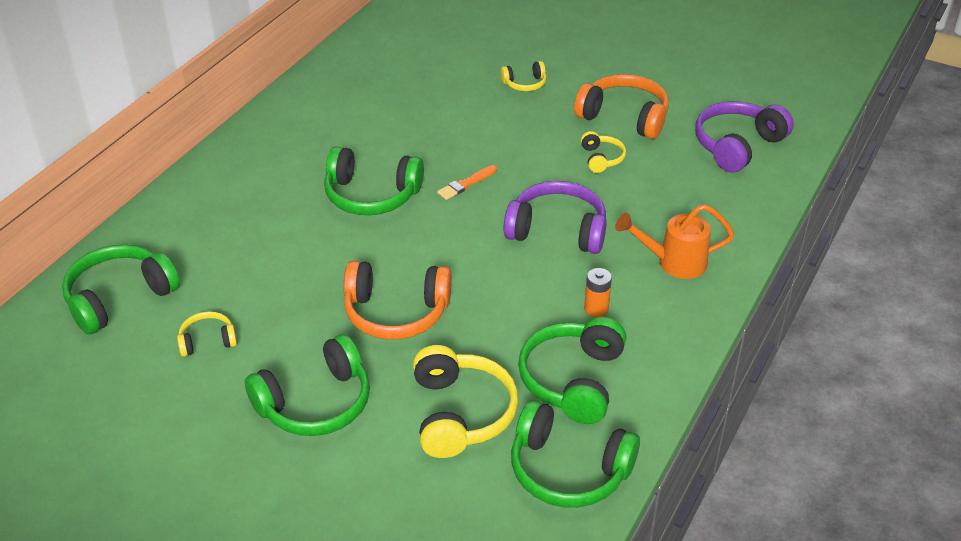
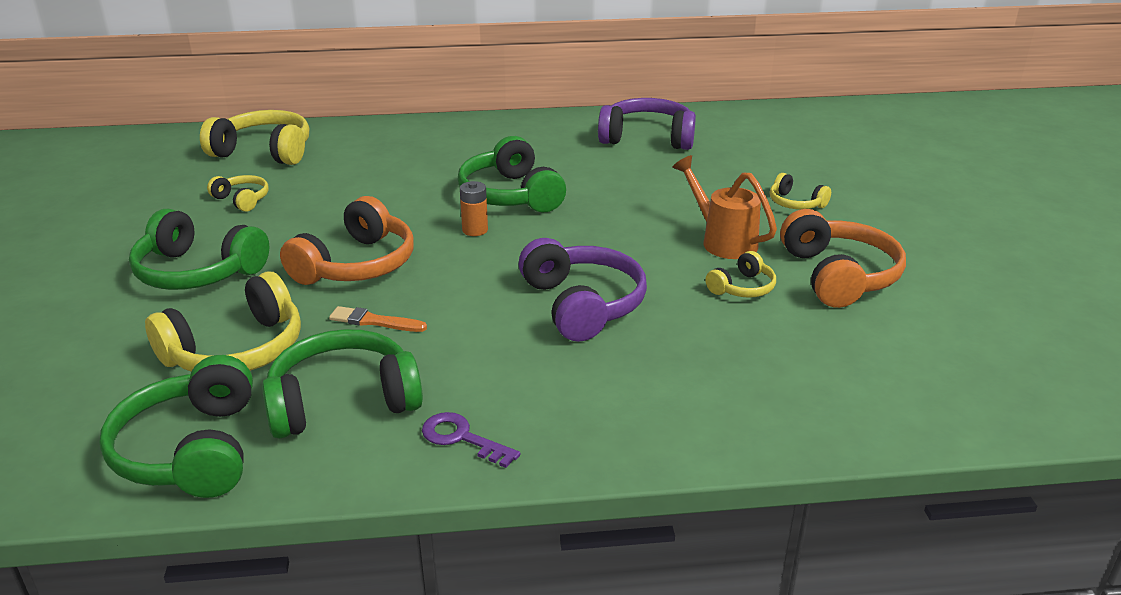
camera: 55 degrees right, 10 degrees down
(119, 298) = (264, 152): green headphones -> yellow headphones
(396, 312) = (356, 265): orange headphones -> orange headphones turned 120 degrees counterclockwise
(466, 184) = (589, 231): orange brush -> orange brush (374, 321)
(596, 309) = (478, 375): orange battery -> orange battery (475, 230)
(656, 342) = (462, 438): none -> purple key
(673, 262) = (621, 400): orange watering can -> orange watering can (722, 241)
(737, 145) = (917, 371): purple headphones -> purple headphones (647, 138)

